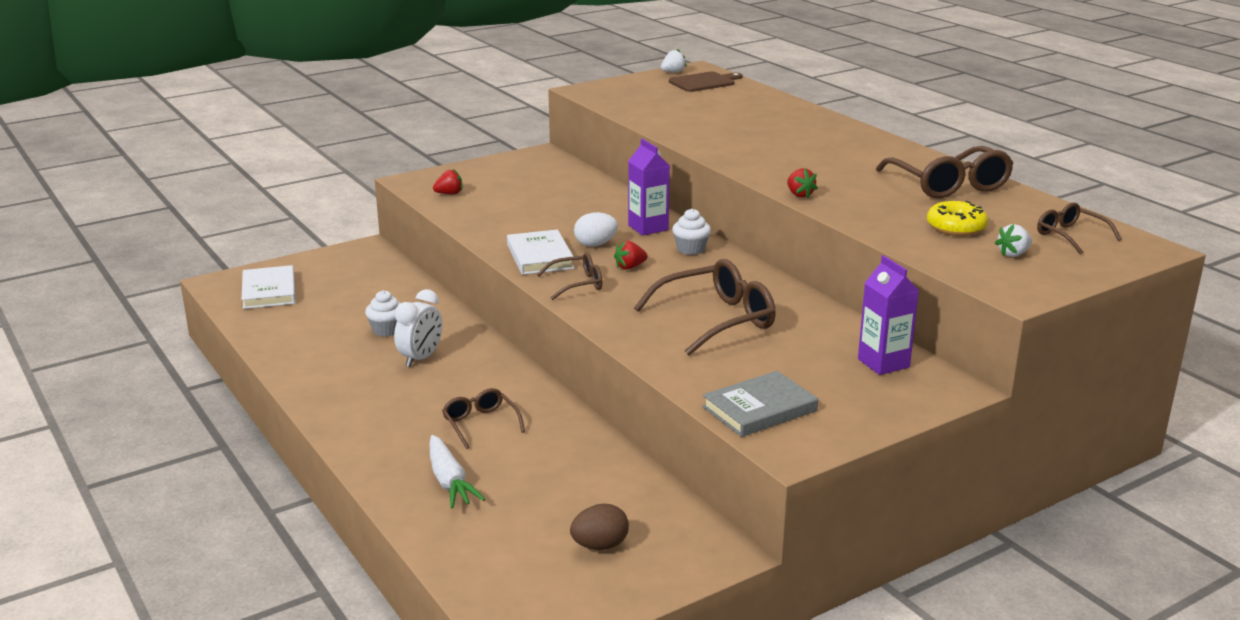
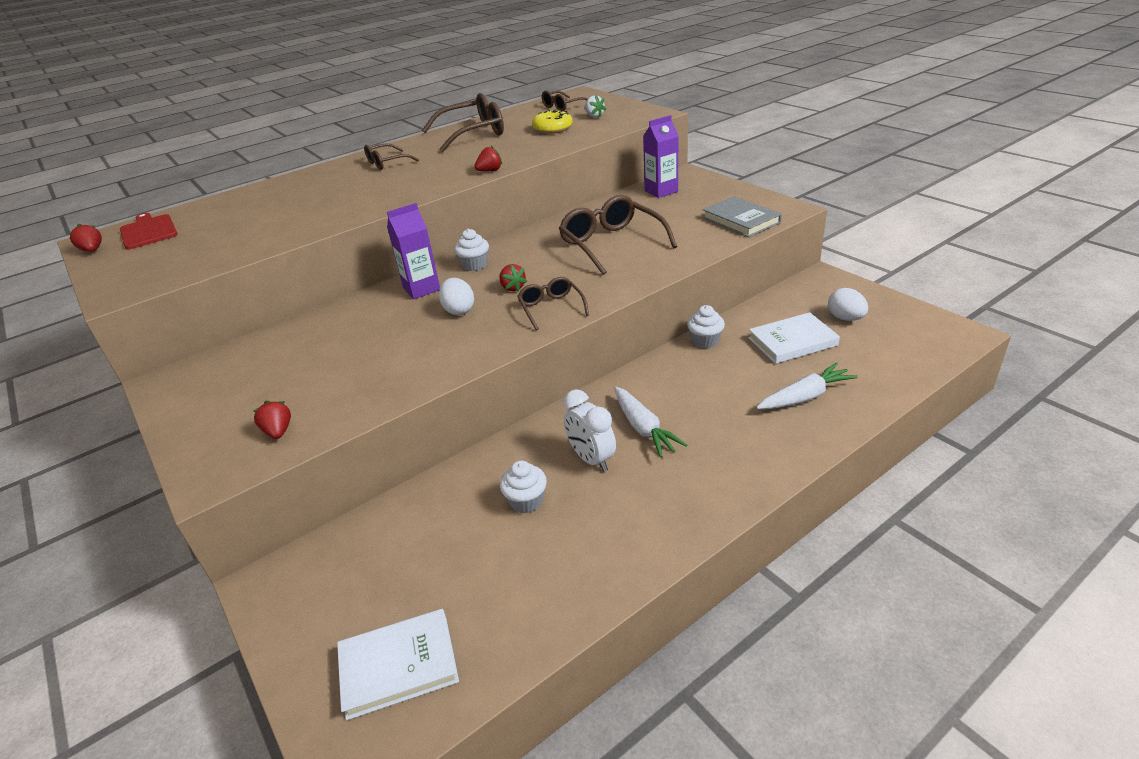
camera: 90 degrees left, 10 degrees up
(421, 358) = (591, 459): white clock -> white clock turned 150 degrees counterclockwise
(449, 385) = (643, 428): none -> white carrot
(480, 424) = (708, 396): brown glasses -> brown glasses (387, 163)
(540, 257) = (487, 336): white book -> white book (792, 342)
(586, 435) = (705, 341): none -> white cupcake
(600, 546) = (845, 318): brown egg -> white egg
(673, 72) = (92, 250): white strawberry -> red strawberry
(704, 82) = (148, 231): brown cutting board -> red cutting board

